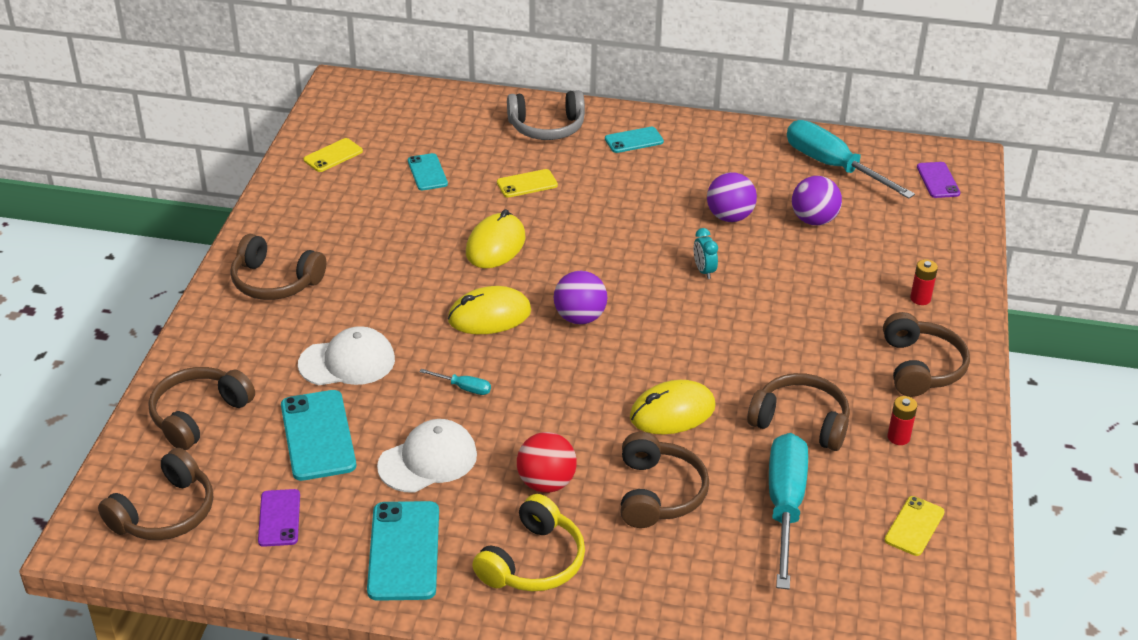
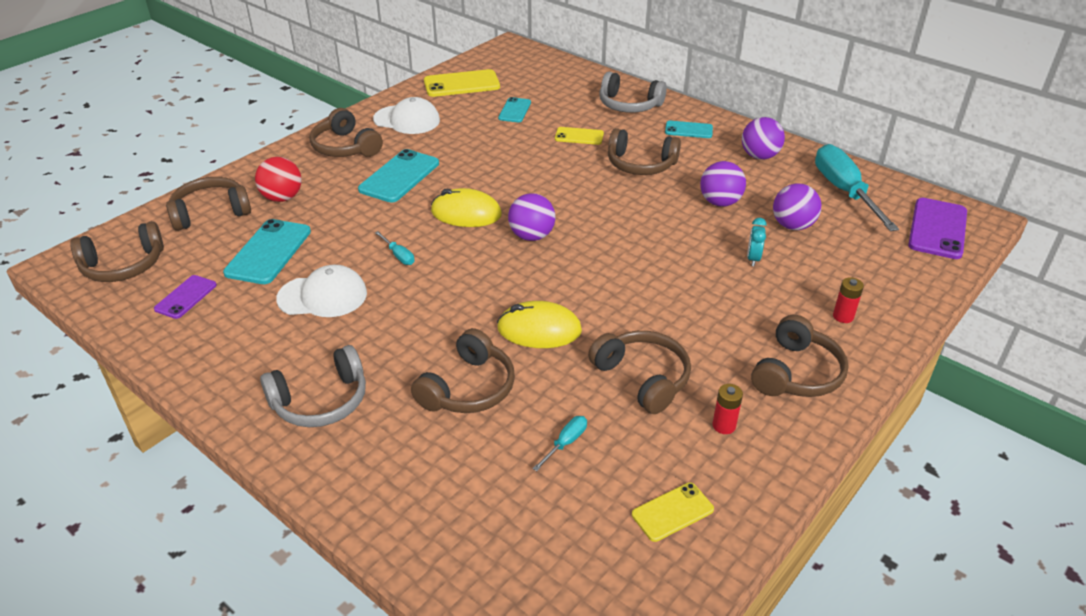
camera: 30 degrees right, 0 degrees up
(333, 155) = (461, 84): yellow phone -> yellow phone, size x1.69
(347, 362) = (338, 211): white cap -> white cap (407, 120)
(404, 551) = (240, 353): turquoise phone -> turquoise phone (399, 176)
(495, 245) = (517, 169): yellow mouse -> none
(533, 561) = (321, 401): yellow headphones -> grey headphones
(546, 483) = (390, 345): red ball -> red ball (282, 198)
(619, 198) = (640, 164): none -> brown headphones
(704, 271) = (662, 234): turquoise clock -> turquoise clock (753, 259)
(727, 150) = (759, 156): none -> purple ball
(785, 506) = (566, 443): turquoise screwdriver -> turquoise screwdriver, size x0.41
(938, 180) = (937, 229): purple phone -> purple phone, size x1.69

